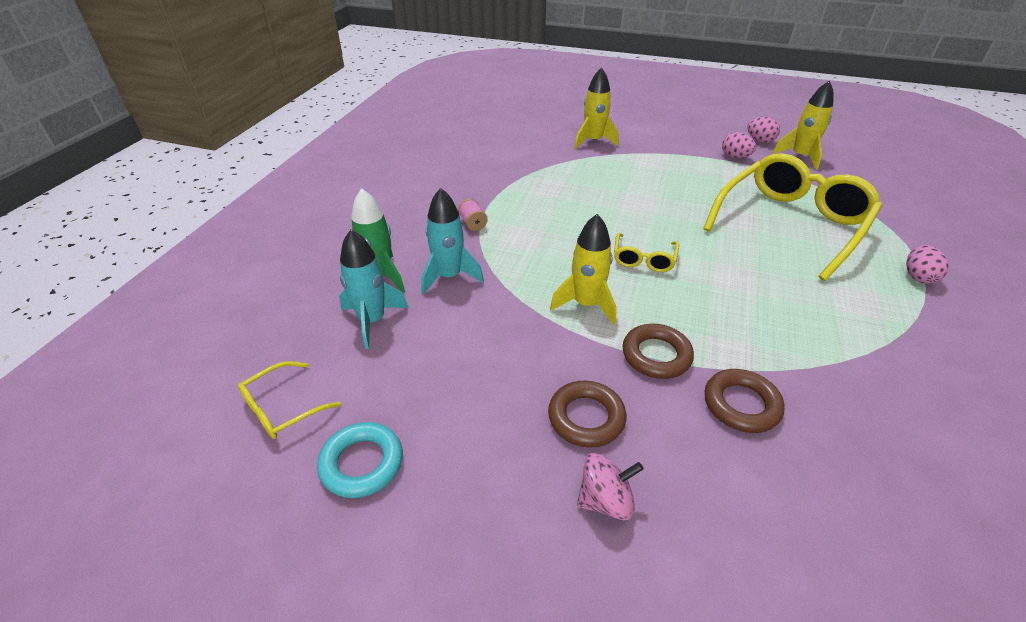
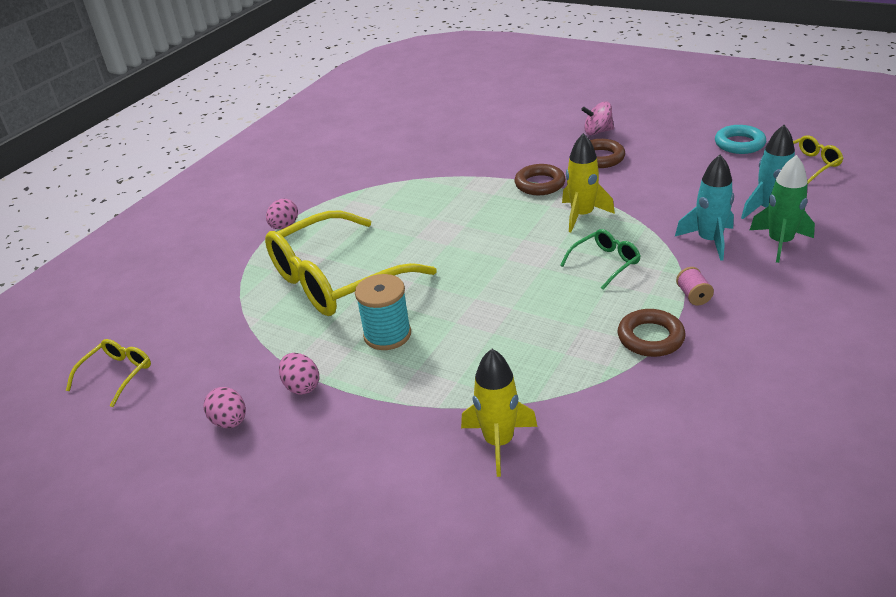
camera: 165 degrees left, 5 degrees down
(550, 249) = (605, 263): none -> green glasses
(643, 259) = (514, 249): yellow glasses -> yellow glasses (117, 374)
(705, 186) = (387, 335): none -> turquoise spool
(741, 404) = (498, 161): brown ring -> brown ring (650, 338)
(800, 156) = (211, 380): yellow rocket -> none

